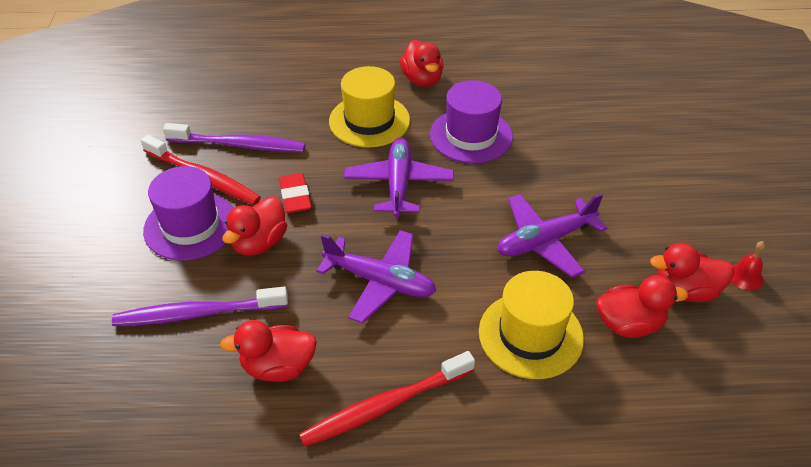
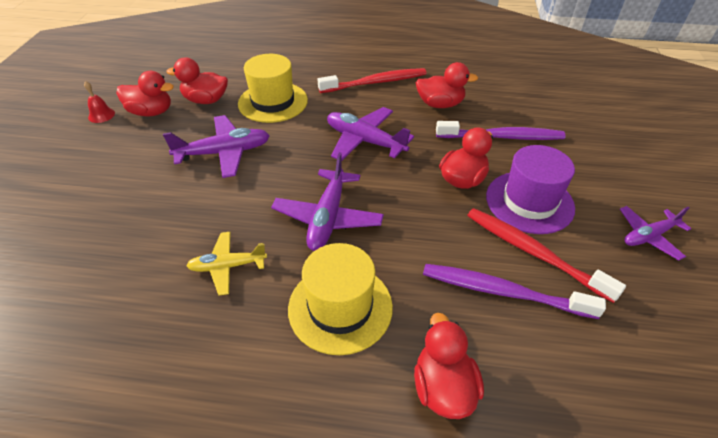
camera: 170 degrees left, 0 degrees up
(84, 205) = (648, 236): none -> purple plane
(295, 196) = (432, 218): red eraser -> none
(422, 79) = (245, 379): red duck -> red duck (443, 387)
(471, 135) = (228, 266): purple hat -> yellow plane

